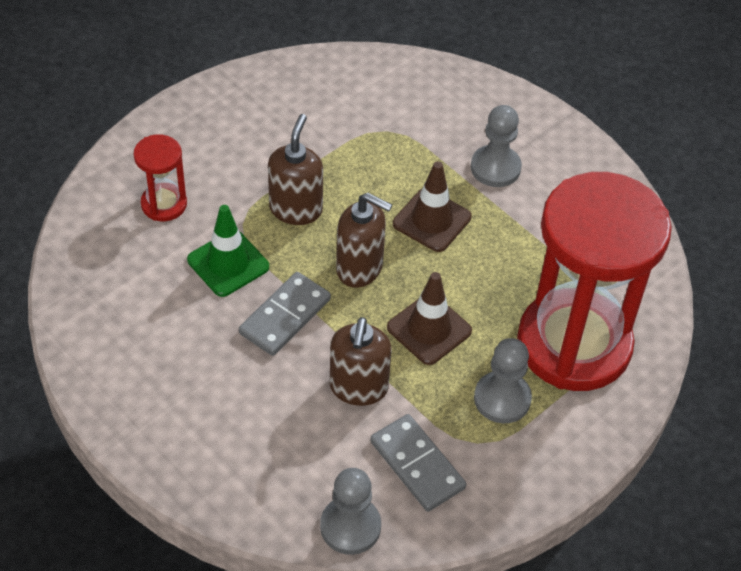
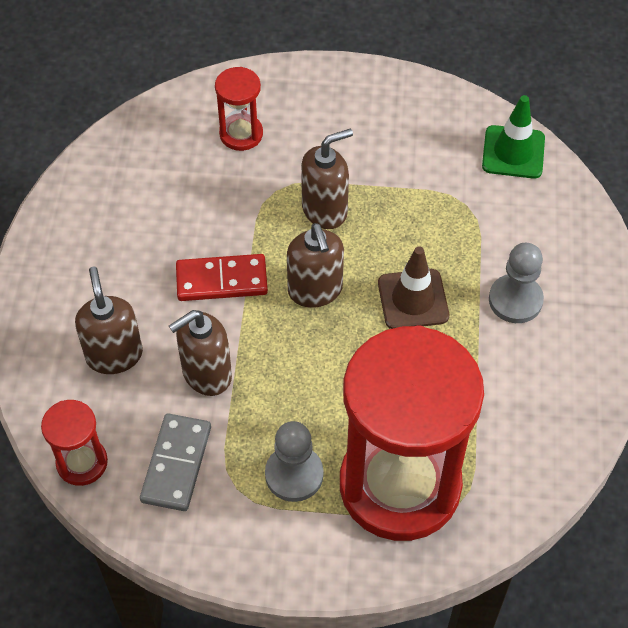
camera: 50 degrees right, 5 degrees up
(228, 263) = (231, 211): green traffic cone -> green traffic cone (513, 152)
(274, 434) = (114, 355): none -> brown soap dispenser
(285, 316) = (221, 280): grey domino -> red domino
(350, 526) = (82, 463): grey pawn -> red hourglass
(429, 329) = (307, 377): brown traffic cone -> none

